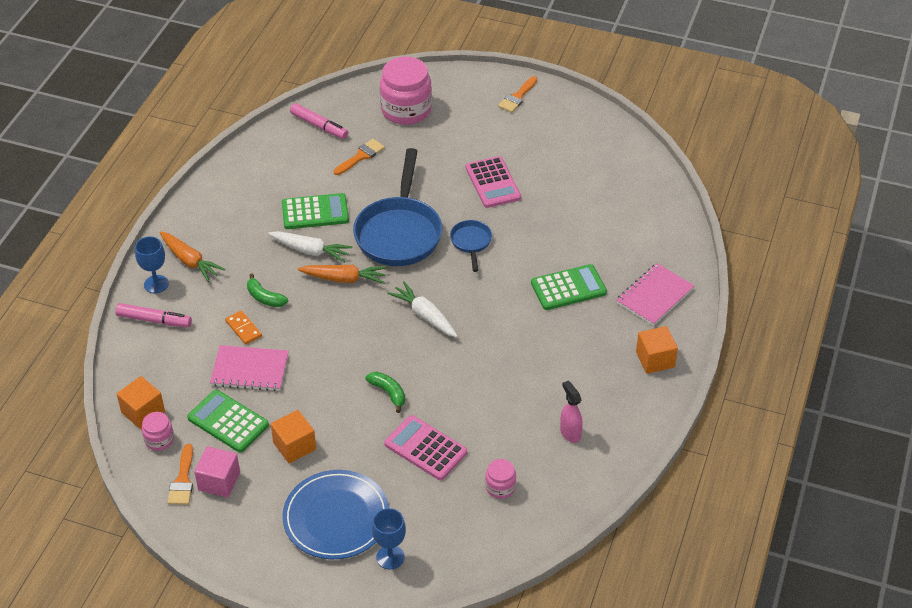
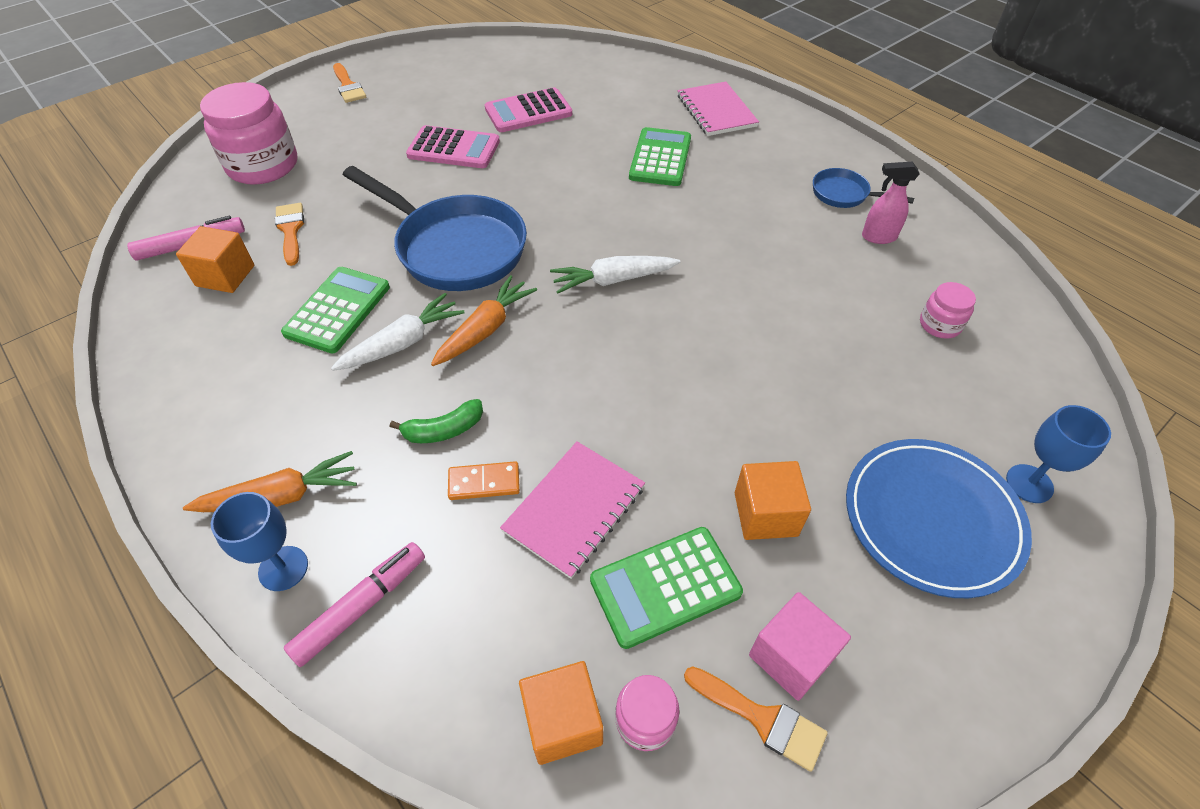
camera: 60 degrees left, 5 degrees up
(388, 393) = (723, 366): green banana -> none
(425, 448) = (842, 368): pink calculator -> pink calculator (528, 112)
(471, 243) = (529, 198): blue pan -> blue pan (844, 194)
(655, 359) = (804, 143): orange cube -> orange cube (225, 276)

